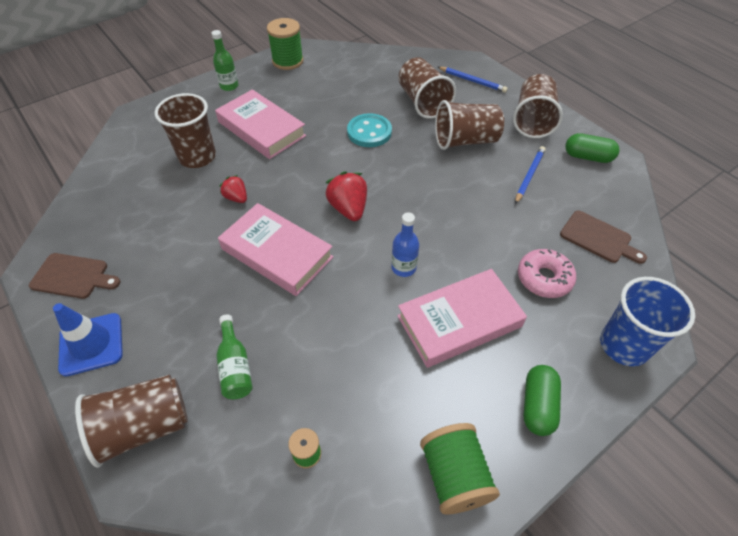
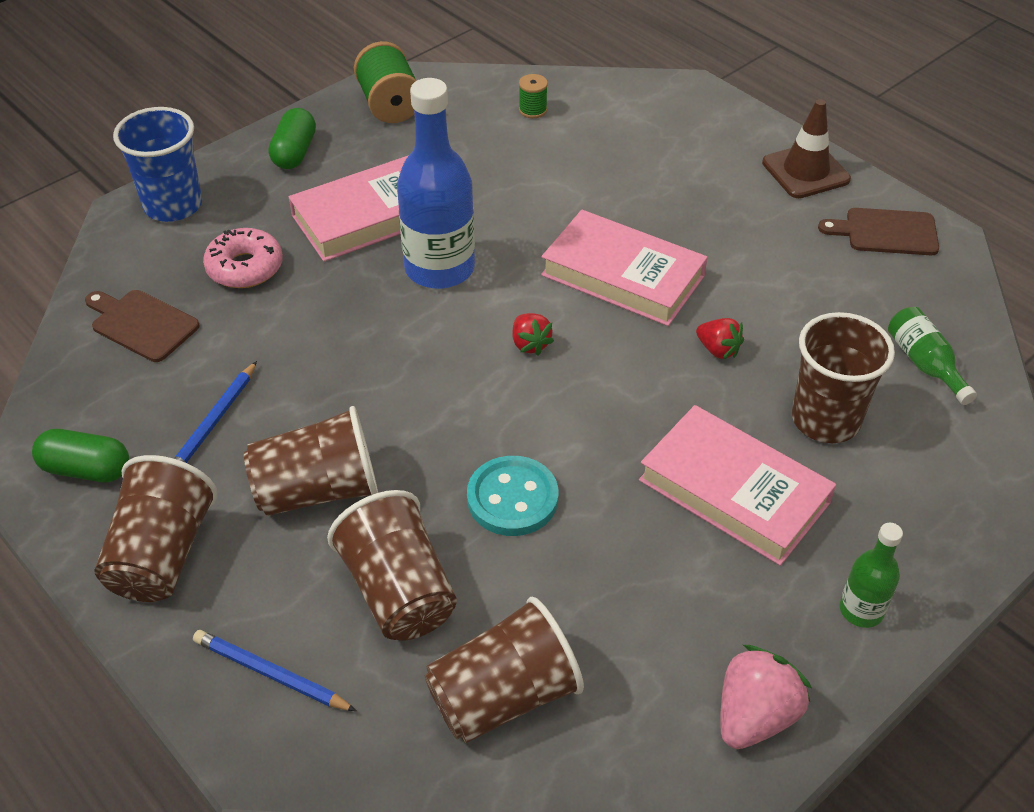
camera: 175 degrees right, 5 degrees down
(91, 344) = (805, 171): blue traffic cone -> brown traffic cone
(144, 427) = (701, 117): brown cup -> brown cup (503, 696)
(235, 366) = (629, 163): green bottle -> green bottle (924, 364)
(288, 61) = (754, 716): green spool -> pink strawberry
(348, 208) = (530, 344): red strawberry -> red strawberry, size x0.61
(403, 268) = (439, 268): blue bottle -> blue bottle, size x1.99

